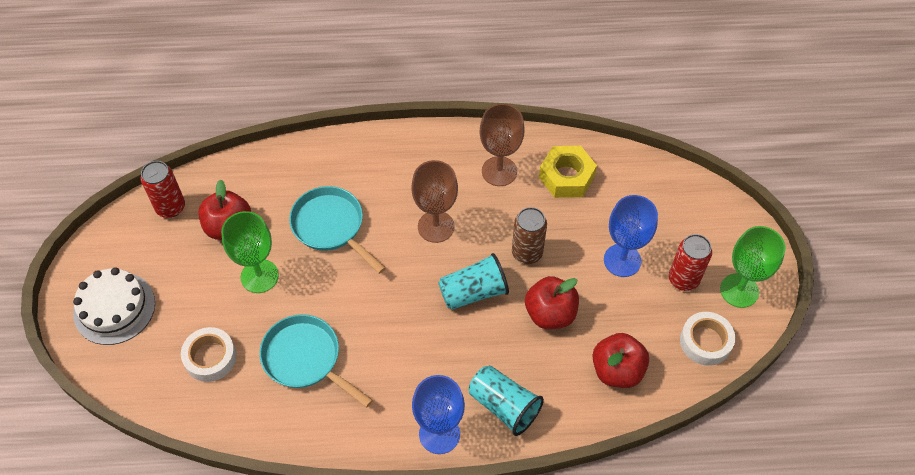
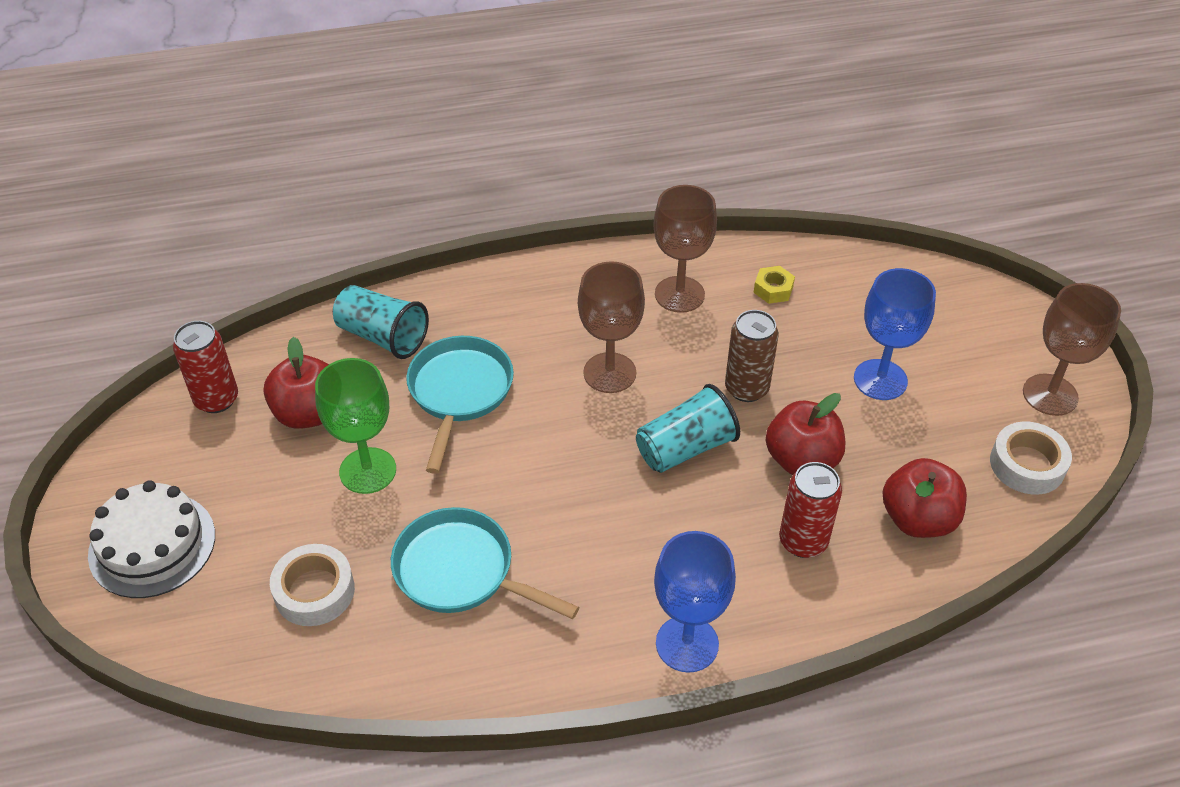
camera: 10 degrees left, 10 degrees down
(331, 226) = (459, 393): turquoise pan -> turquoise pan turned 60 degrees clockwise
(504, 406) = (771, 590): turquoise cup -> turquoise cup (382, 336)
(566, 177) = (773, 289): yellow nut -> yellow nut, size x0.53
(683, 279) = (970, 391): red can -> red can (803, 541)
(739, 290) = (1050, 395): green goblet -> brown goblet

